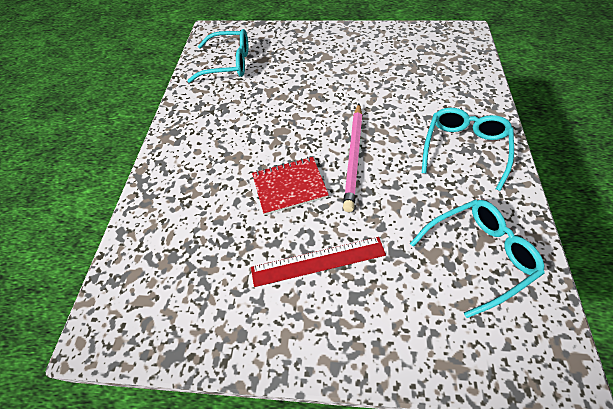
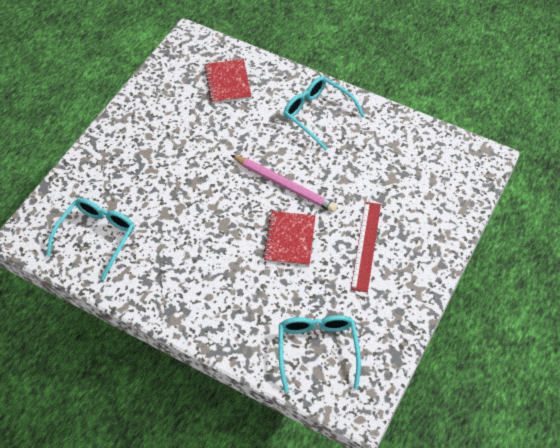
camera: 70 degrees left, 0 degrees up
(442, 72) = (228, 82): none -> red notebook
(478, 255) = (404, 155): turquoise glasses -> turquoise glasses (317, 349)

